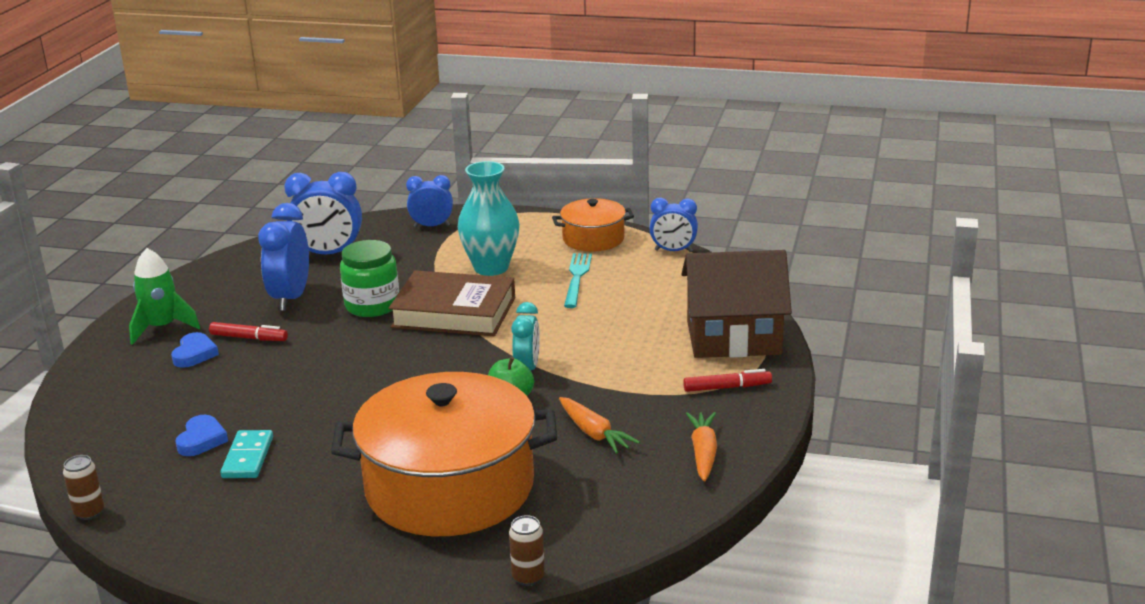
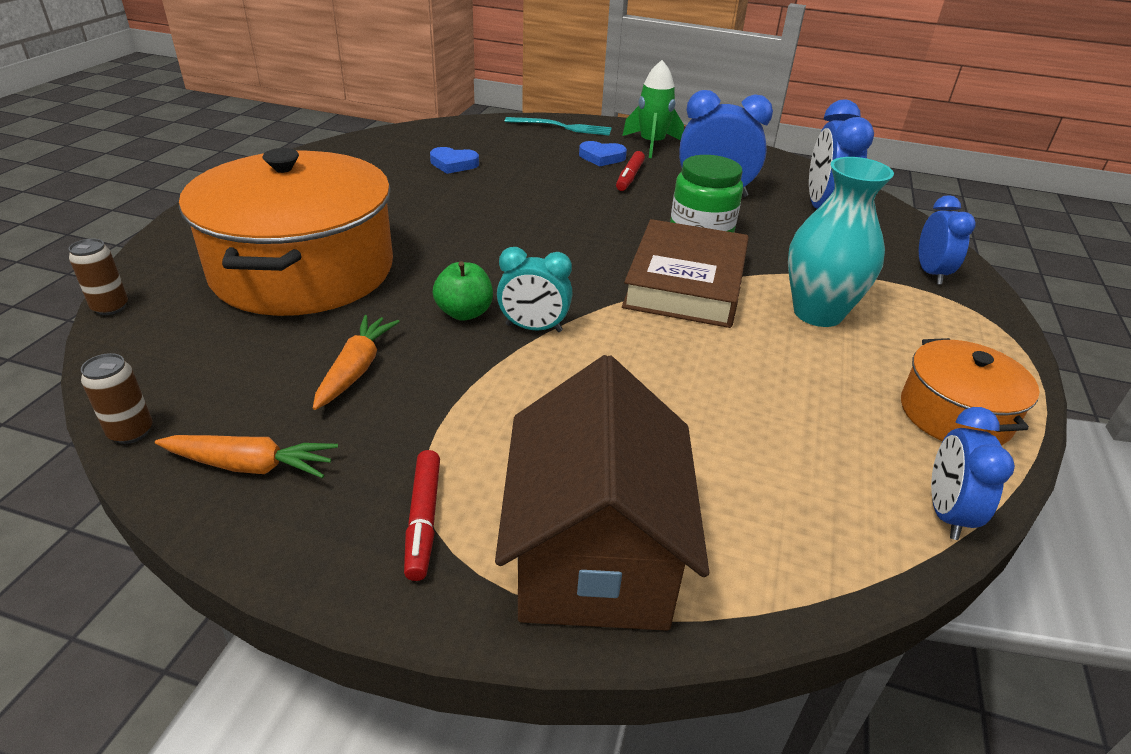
camera: 90 degrees right, 10 degrees up
(89, 512) = (371, 134): brown can -> brown can (131, 432)
(248, 457) = (415, 181): turquoise domino -> none
(577, 278) = (802, 386): turquoise fork -> turquoise fork (562, 127)
(594, 433) = (356, 369): orange carrot -> orange carrot turned 135 degrees clockwise

